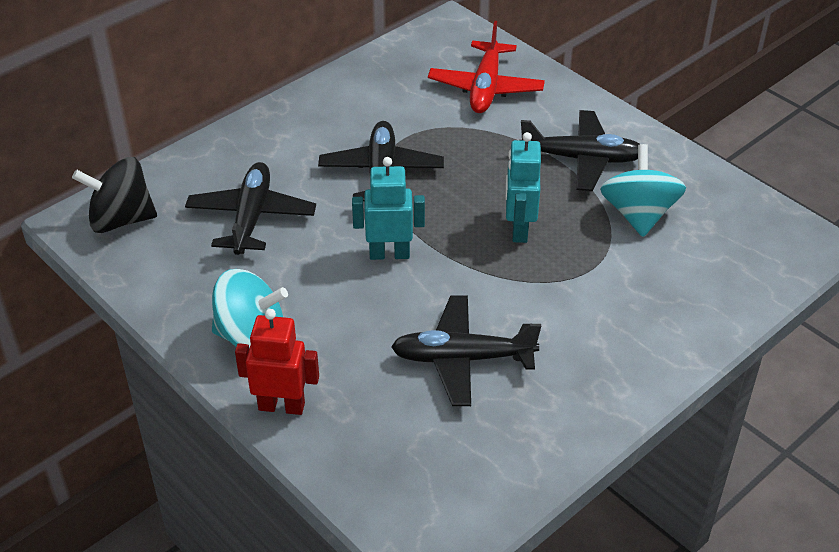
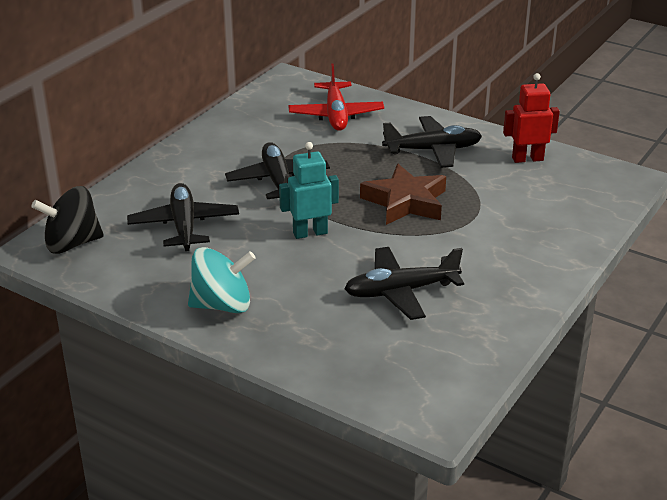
camera: 15 degrees left, 10 degrees down
(281, 406) = (269, 347): red robot -> red robot (527, 159)
(519, 229) = (405, 202): turquoise robot -> brown star
(638, 214) = (492, 179): turquoise spinning top -> none

